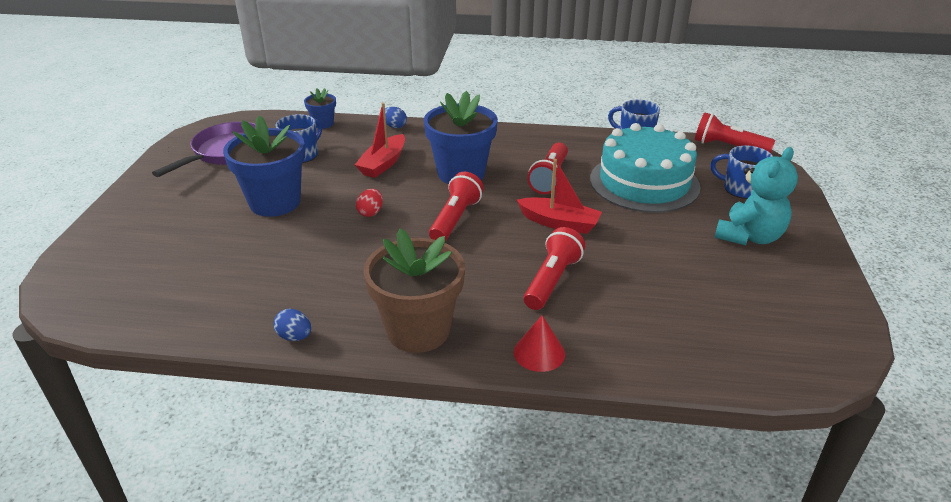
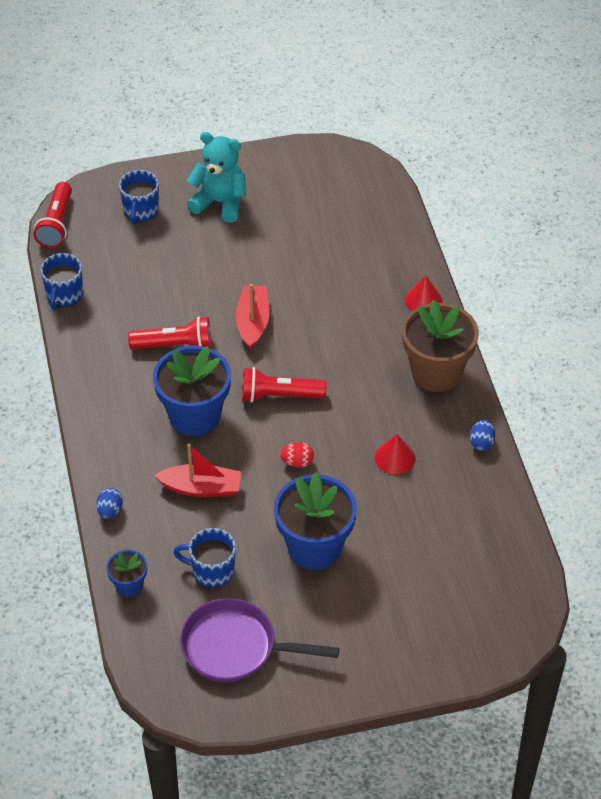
camera: 110 degrees left, 15 degrees up
(328, 269) = (395, 458): none -> red cone
(552, 280) = (338, 310): red flashlight -> none
(644, 183) = (156, 276): turquoise cake -> none

